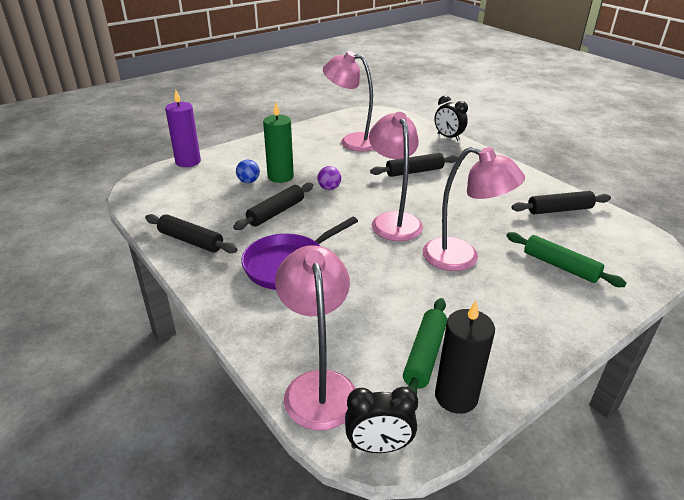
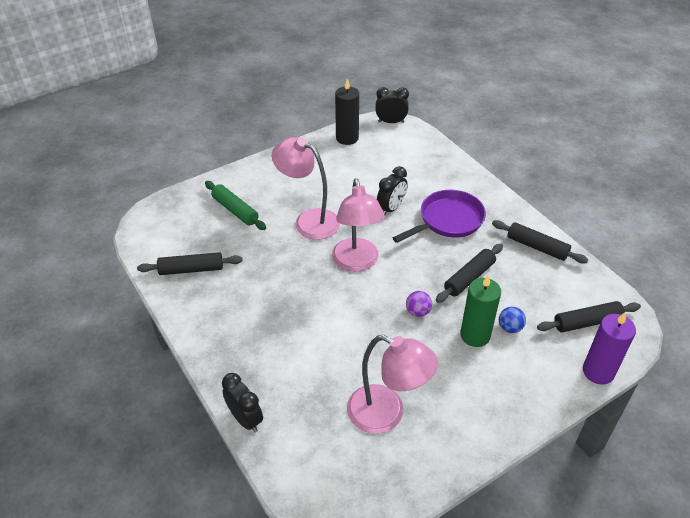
camera: 175 degrees left, 10 degrees up
(318, 386) = (421, 145): pink lamp -> none
(362, 276) = (391, 208): none -> black clock
(414, 171) = (317, 338): black rolling pin -> black rolling pin (587, 322)
(424, 355) = (358, 157): green rolling pin -> none

